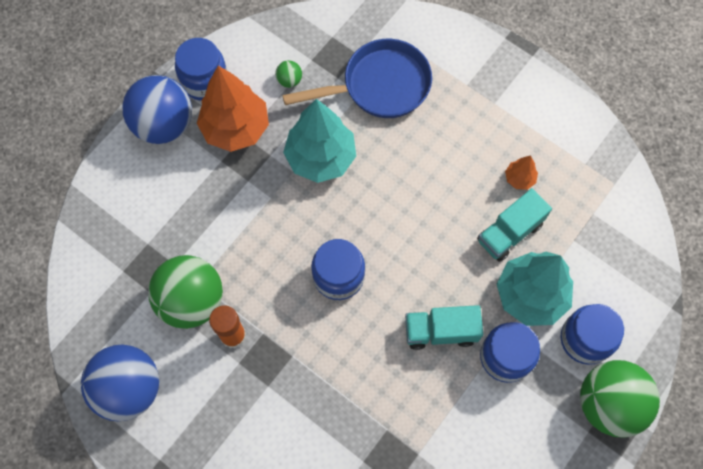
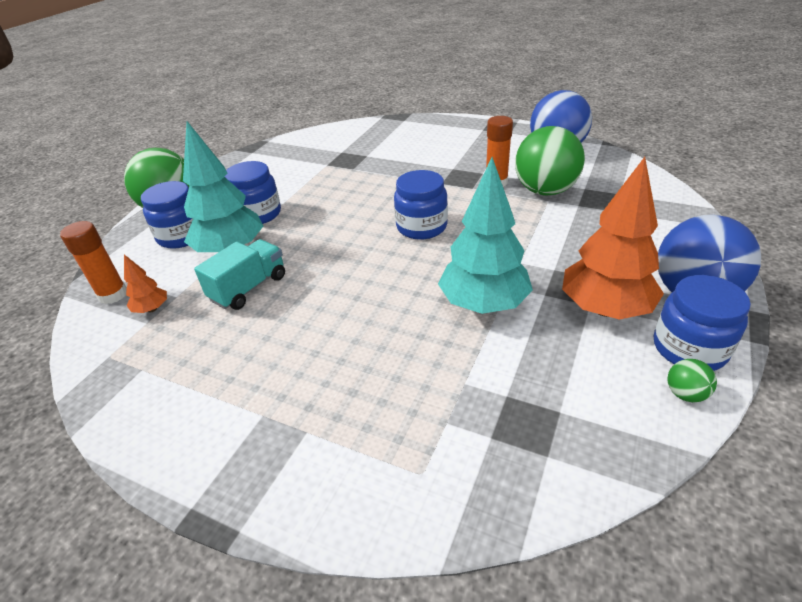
camera: 170 degrees right, 30 degrees down
(289, 80) = (574, 376): green ball -> green ball (685, 394)
(379, 86) = (440, 399): blue pan -> none
(440, 331) = (317, 216): turquoise truck -> none
(519, 178) = (233, 336): orange tree -> orange tree (152, 309)
(633, 259) = (113, 295): none -> orange glue stick

